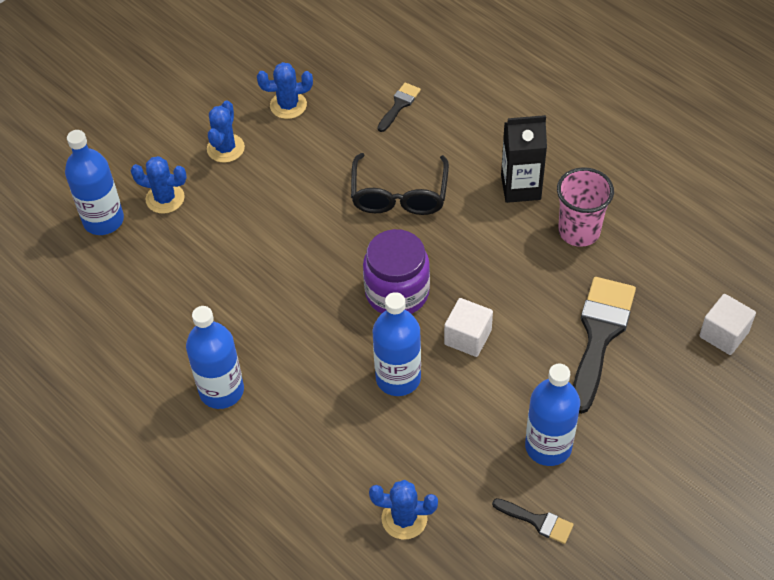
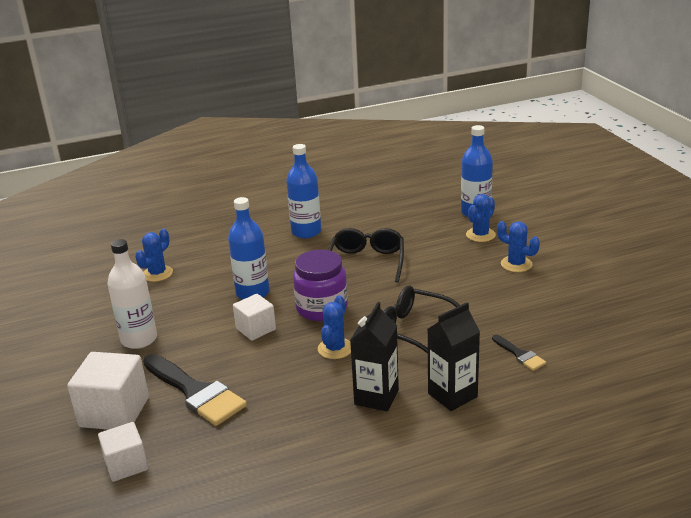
camera: 115 degrees right, 25 degrees down
(275, 289) = (367, 262): none -> black glasses
(288, 105) = (550, 299): blue cactus -> blue cactus (335, 348)
(486, 135) = (452, 395): none -> black carton
(537, 521) = (97, 320): black brush -> none
(548, 446) = (139, 339): blue bottle -> white bottle
(579, 231) = (302, 416): pink cup -> none
(669, 390) = (114, 412): none -> white cube

